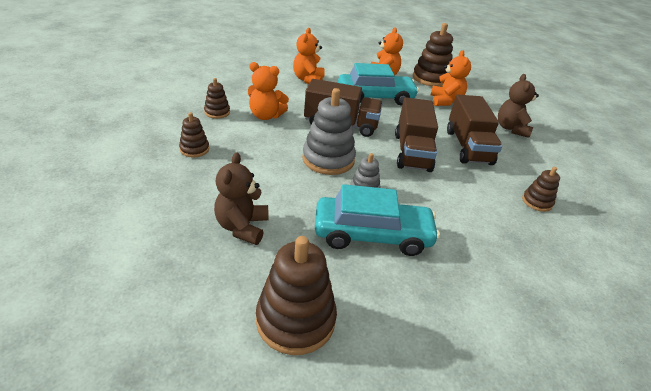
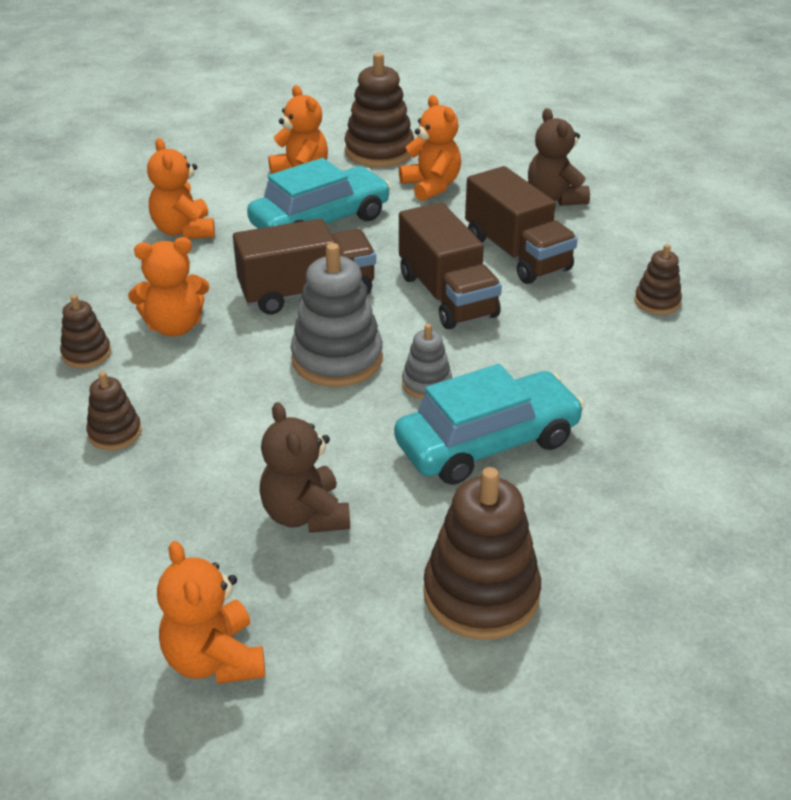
camera: 25 degrees left, 0 degrees up
(126, 279) = (215, 659): none -> orange teddy bear

